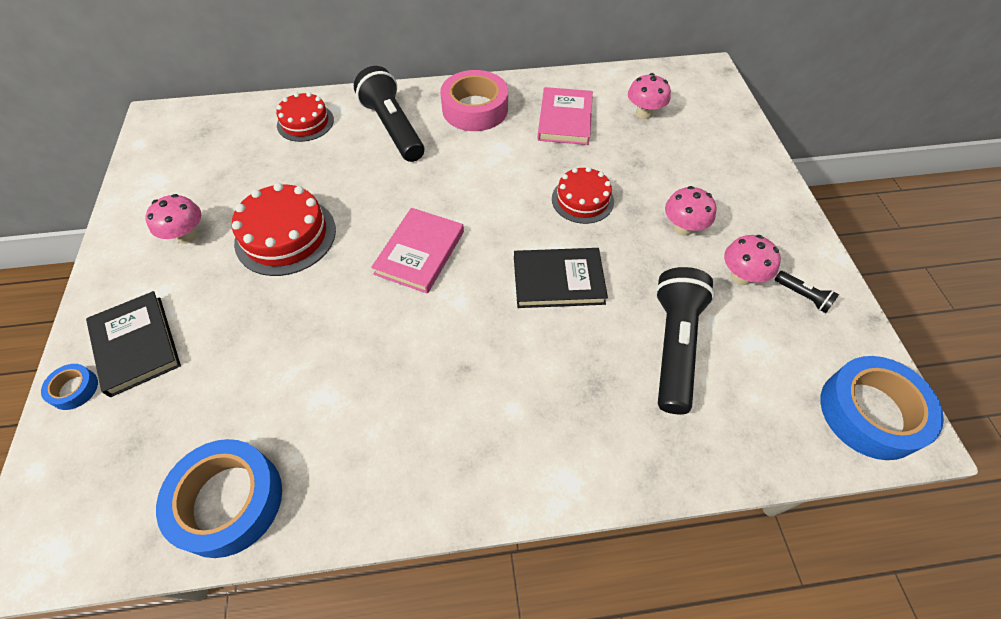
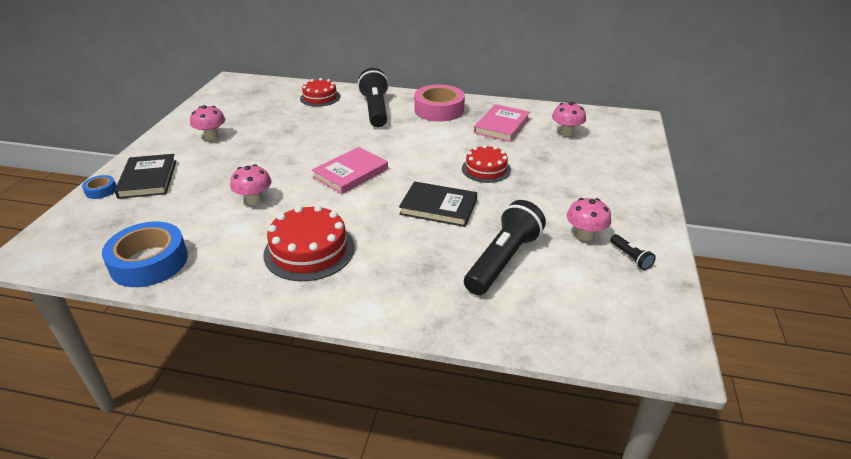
camera: 20 degrees right, 20 degrees down
(285, 236) = (270, 148): red cake -> red cake (309, 250)
(683, 228) = (555, 199): pink mushroom -> pink mushroom (254, 200)
(870, 412) = (644, 337): blue tape -> none

